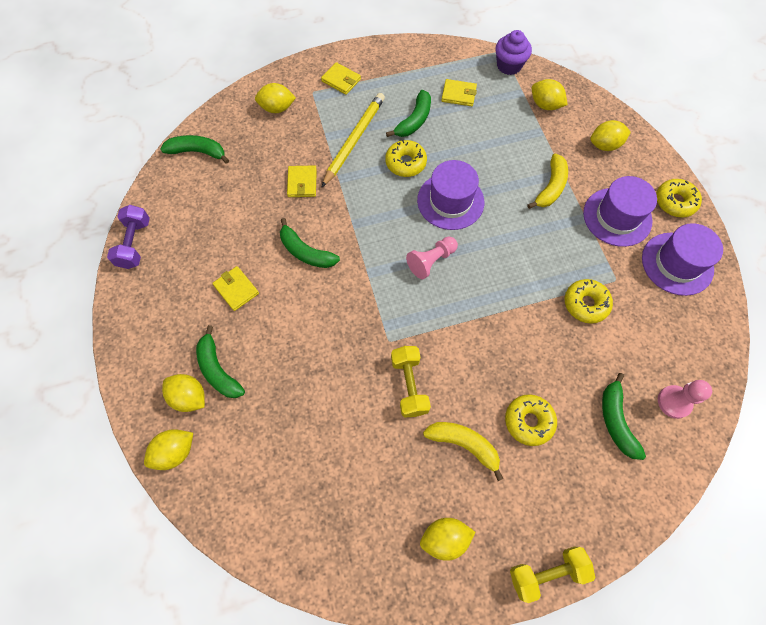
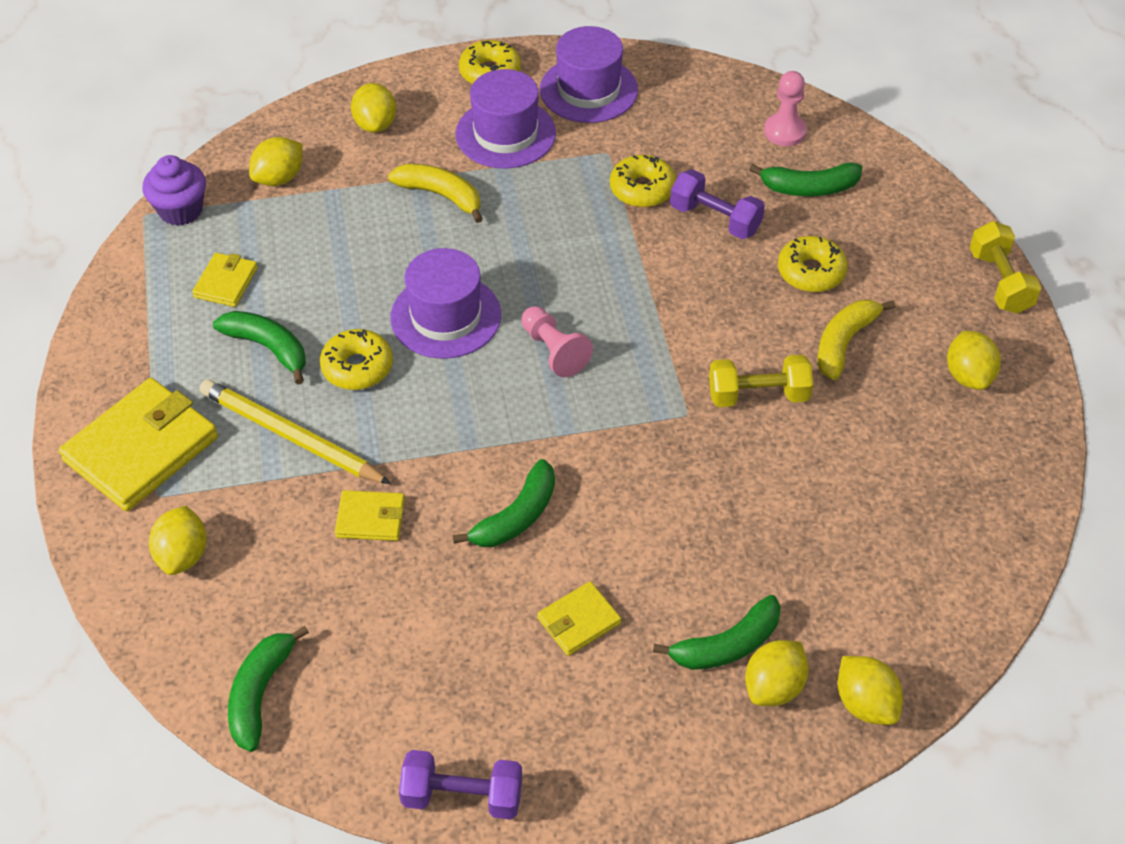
camera: 85 degrees left, 15 degrees down
(341, 80) = (141, 449): yellow wallet -> yellow wallet, size x1.99
(567, 353) = (715, 219): none -> purple dumbbell

